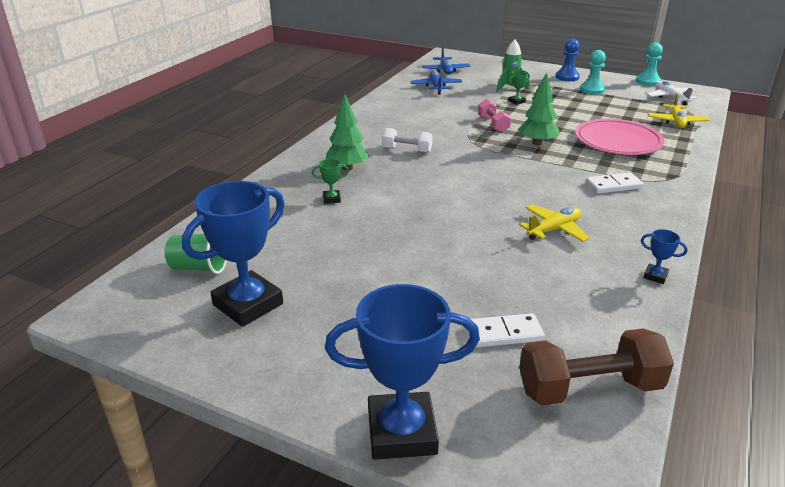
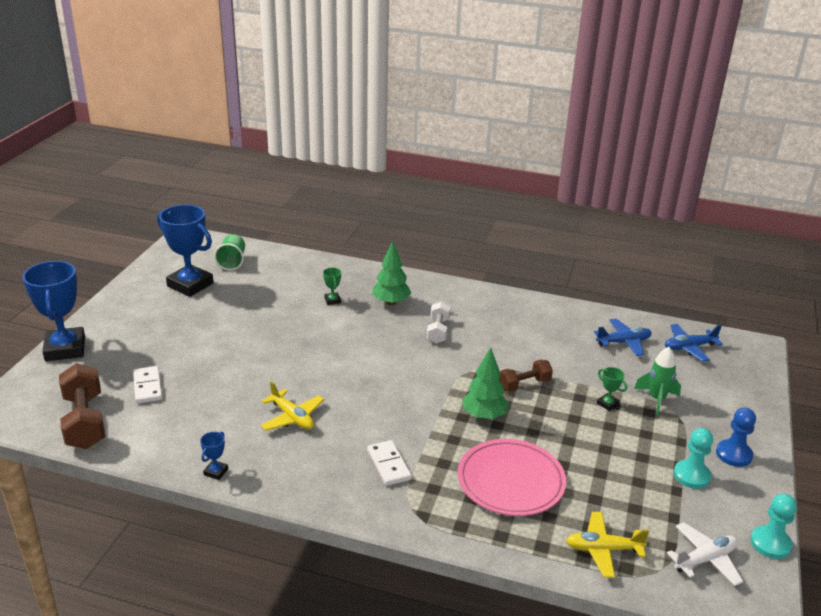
camera: 80 degrees right, 0 degrees up
(493, 125) = (524, 384): pink dumbbell -> brown dumbbell

